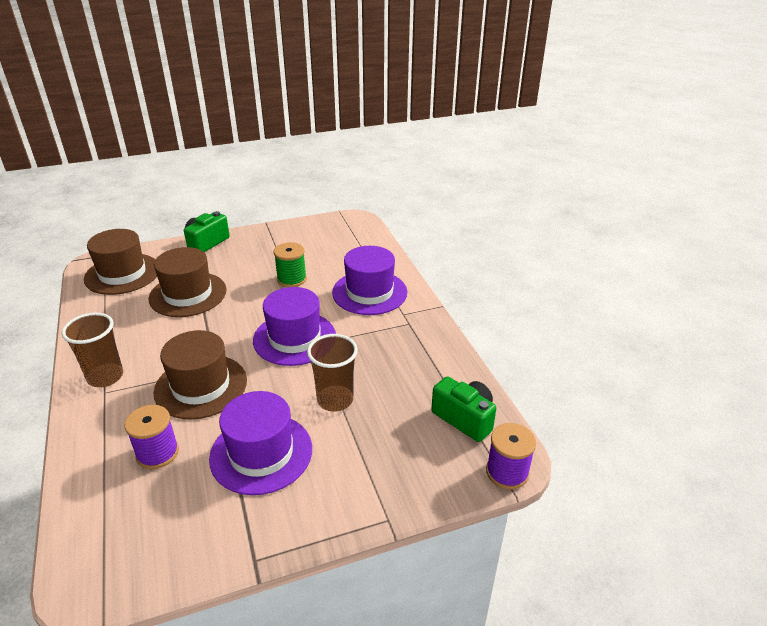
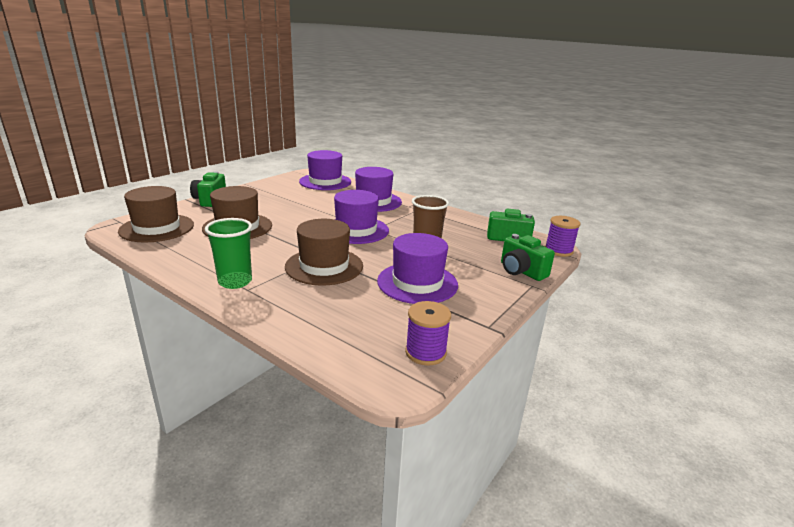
camera: 35 degrees left, 10 degrees down
(105, 377) = (235, 282): brown cup -> green cup
(157, 453) = (344, 304): purple spool -> purple spool (425, 352)
(291, 279) = (309, 205): green spool -> none
(353, 240) = (325, 182): none -> purple hat
(405, 488) = (521, 271): none -> green camera

